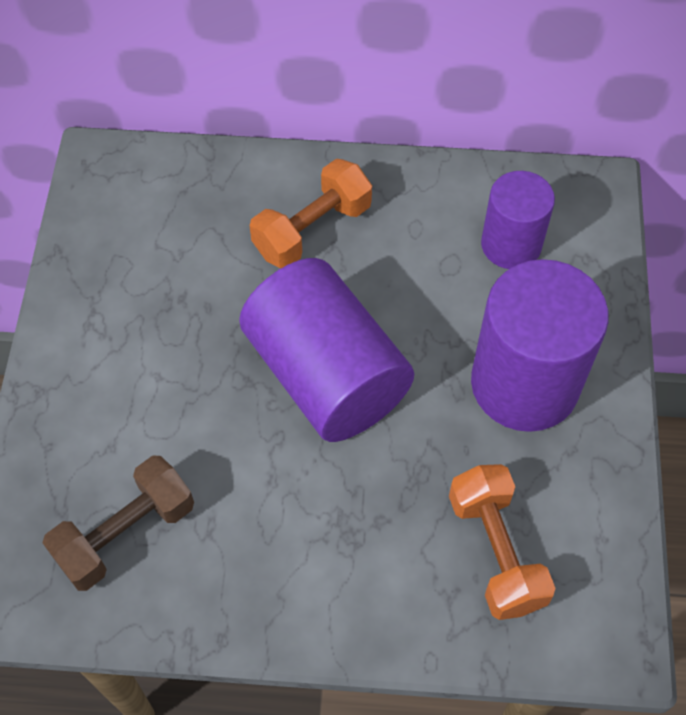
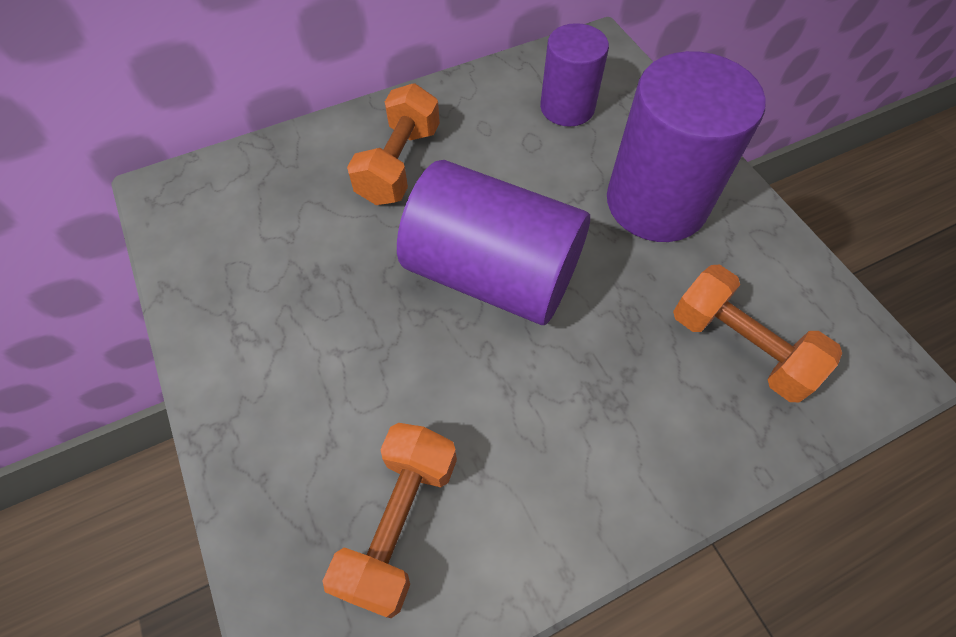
camera: 30 degrees left, 0 degrees up
(125, 533) = (399, 522): brown dumbbell -> orange dumbbell

